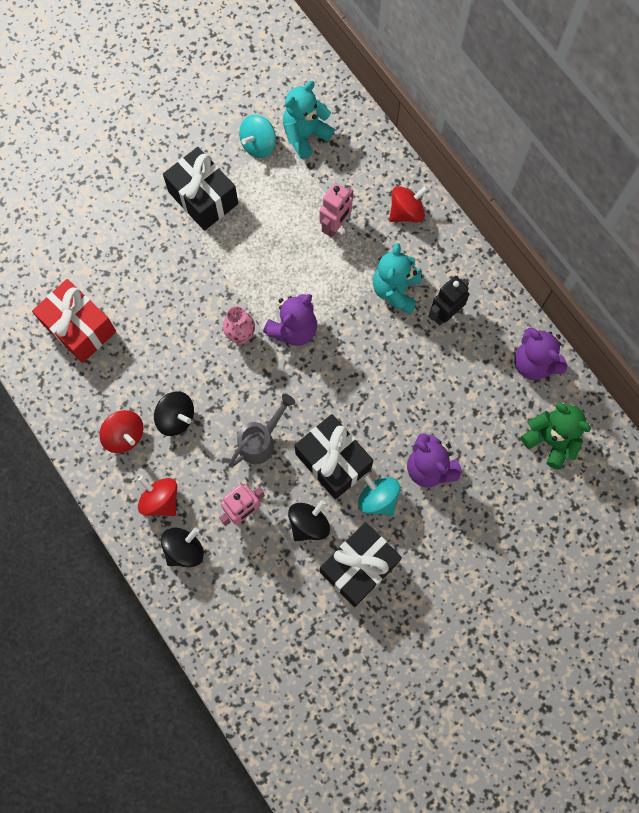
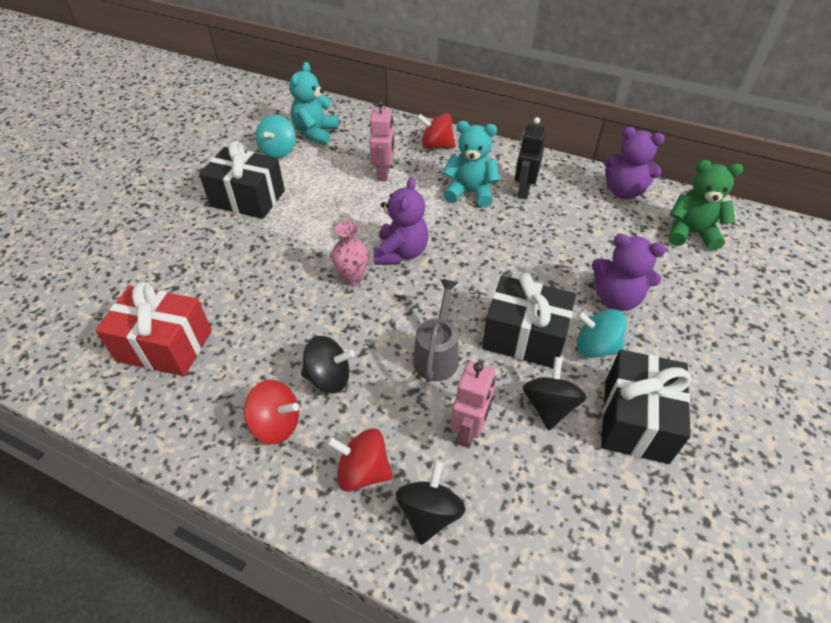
camera: 30 degrees left, 25 degrees down
(395, 290) = (470, 192): turquoise teddy bear -> turquoise teddy bear turned 120 degrees clockwise
(406, 212) = (436, 146): red spinning top -> red spinning top turned 105 degrees counterclockwise

